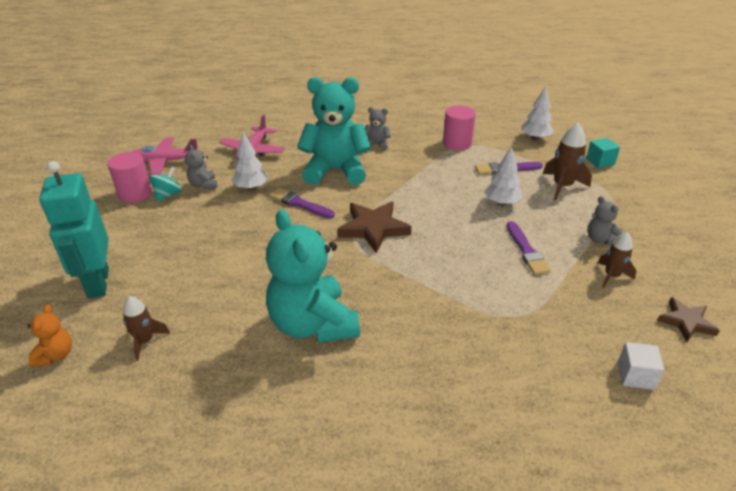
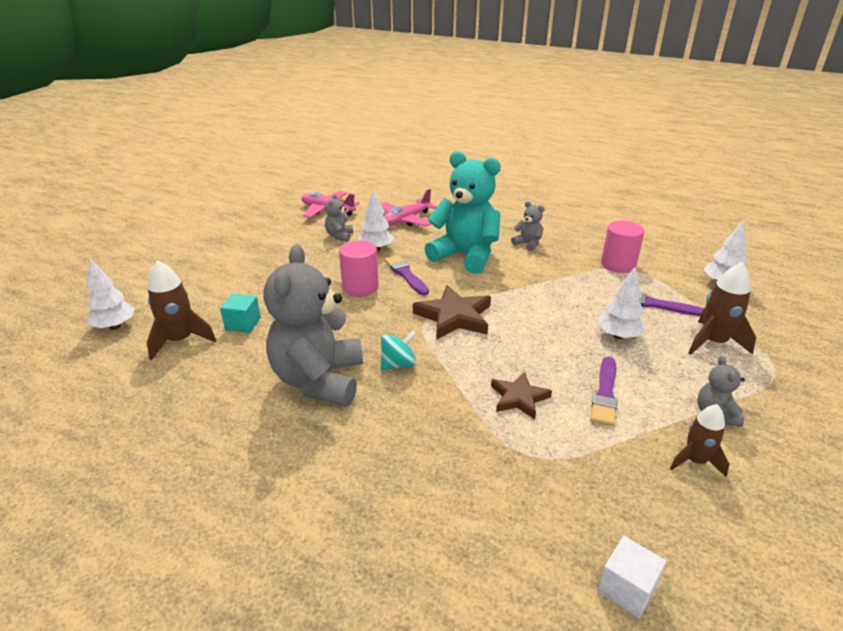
camera: 30 degrees right, 5 degrees down
(55, 355) = (115, 326): orange teddy bear -> white tree
(98, 283) = (192, 285): turquoise robot -> none
(135, 194) = (281, 228): pink cylinder -> pink cylinder (360, 287)
(145, 341) = (180, 340): brown rocket -> brown rocket, size x1.52
(168, 195) = (305, 236): turquoise spinning top -> turquoise spinning top (398, 364)
(313, 324) = (319, 380): turquoise teddy bear -> grey teddy bear
(600, 161) = (792, 331): turquoise cube -> turquoise cube (243, 324)
(686, 322) = (762, 559): brown star -> brown star (519, 398)

